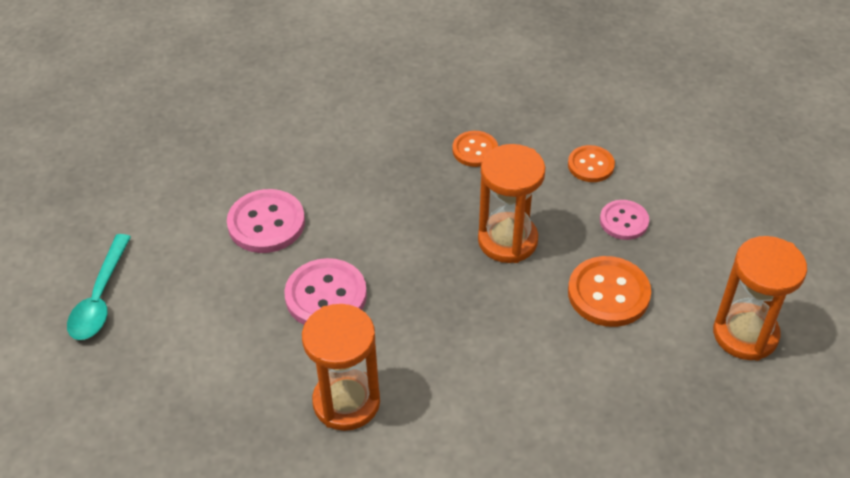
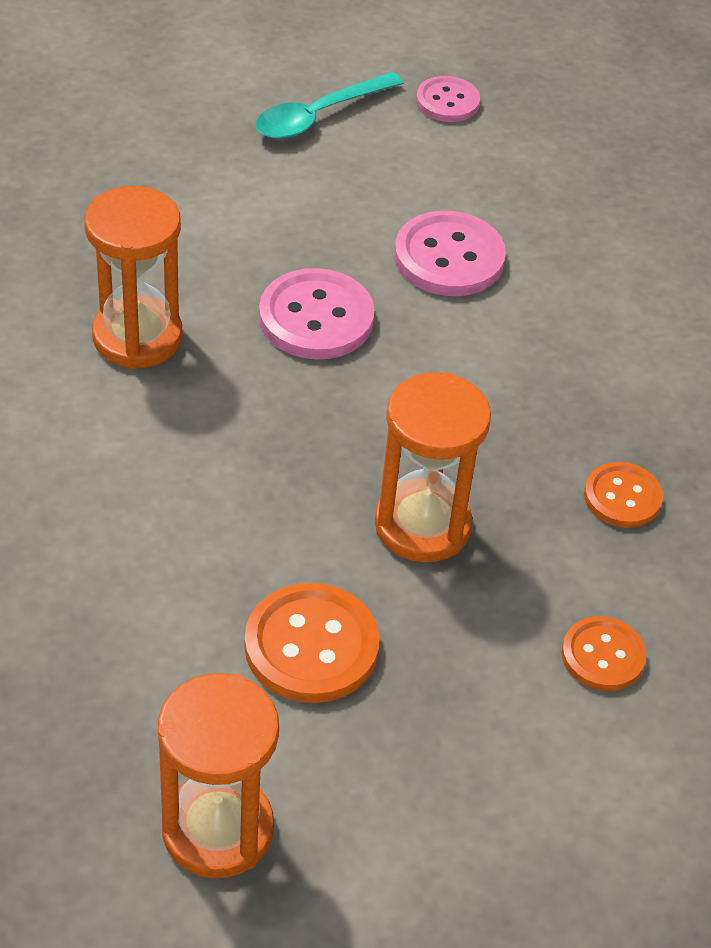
camera: 85 degrees right, 0 degrees up
(100, 298) = (319, 116): turquoise spoon -> turquoise spoon turned 45 degrees counterclockwise
(624, 221) = (470, 688): pink button -> pink button (447, 101)

